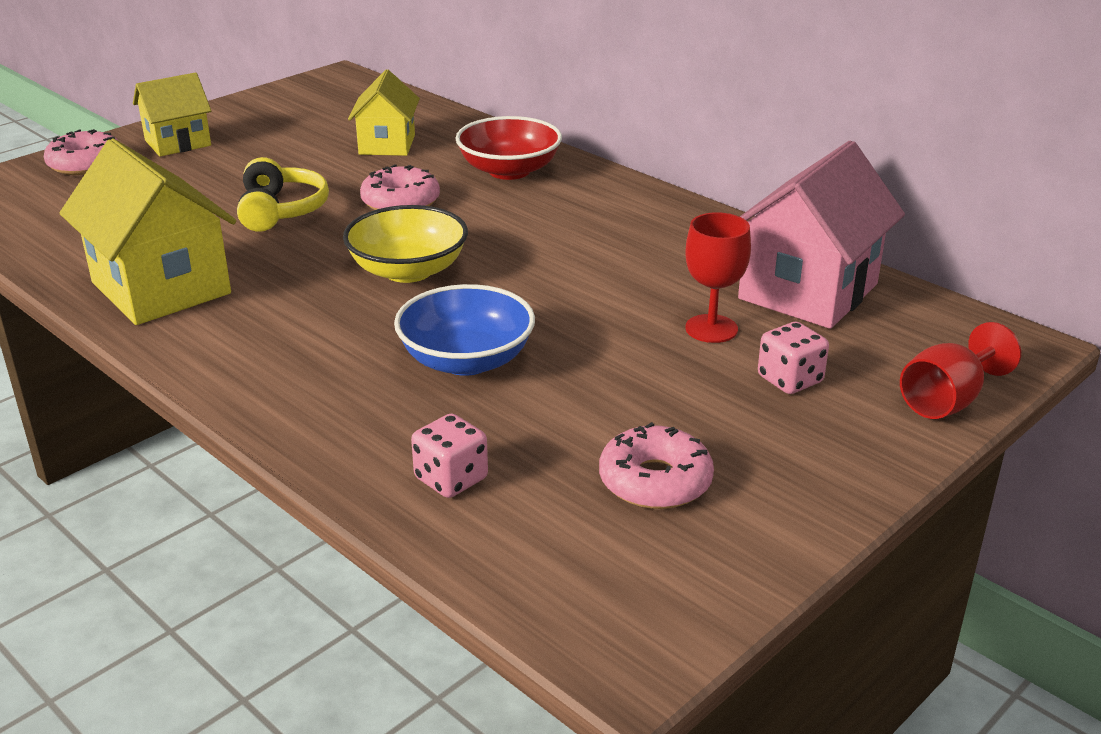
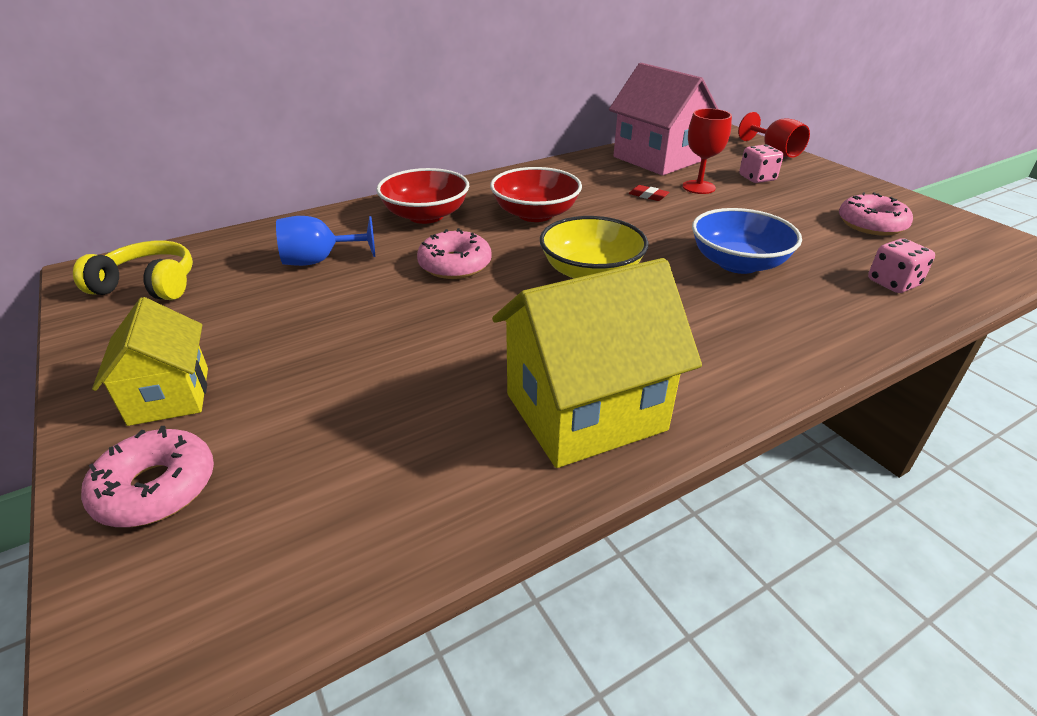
camera: 75 degrees left, 5 degrees up
(281, 211) = (433, 327): yellow headphones -> yellow headphones (148, 285)
(387, 145) = (319, 261): yellow house -> blue goblet
(546, 226) = (535, 214): none -> red bowl
(650, 292) = (648, 196): none -> red eraser

